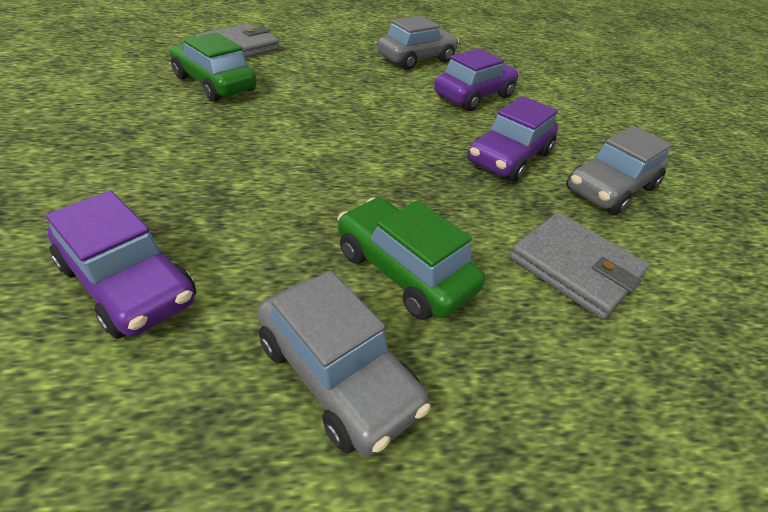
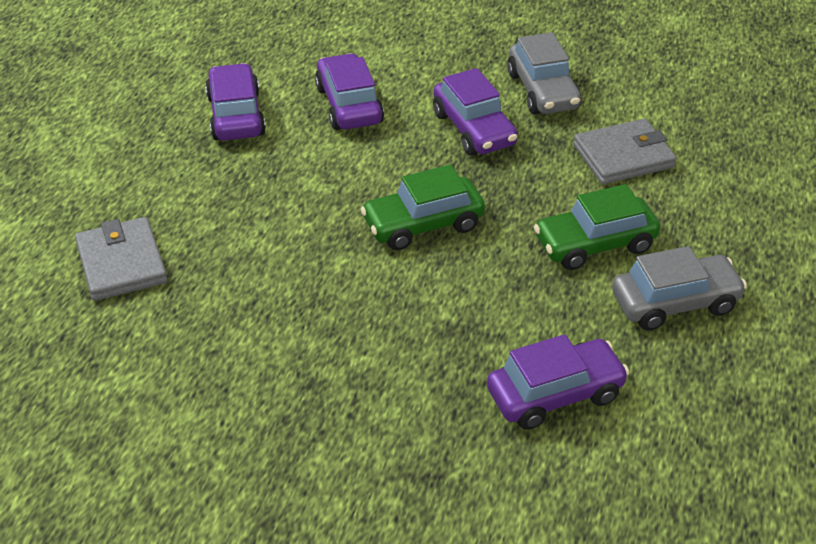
camera: 60 degrees left, 0 degrees up
(214, 84) = (223, 301): green car -> green car (423, 224)
(416, 59) = (236, 115): grey car -> purple car

